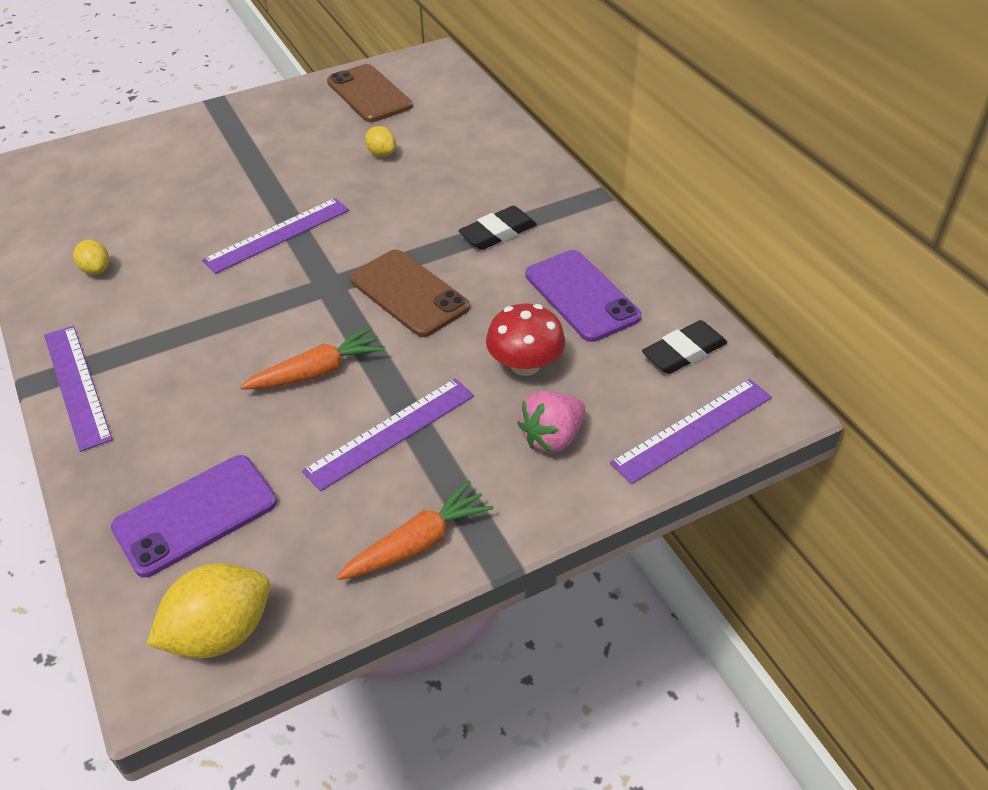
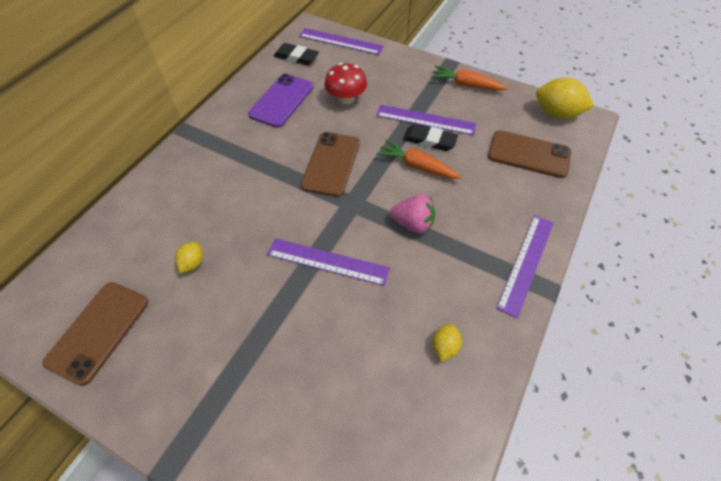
camera: 125 degrees left, 10 degrees up
(196, 515) = (529, 154): purple phone -> brown phone
(498, 233) = (249, 154): black eraser -> black eraser (429, 140)
(552, 438) = (380, 74): pink strawberry -> pink strawberry (413, 224)

